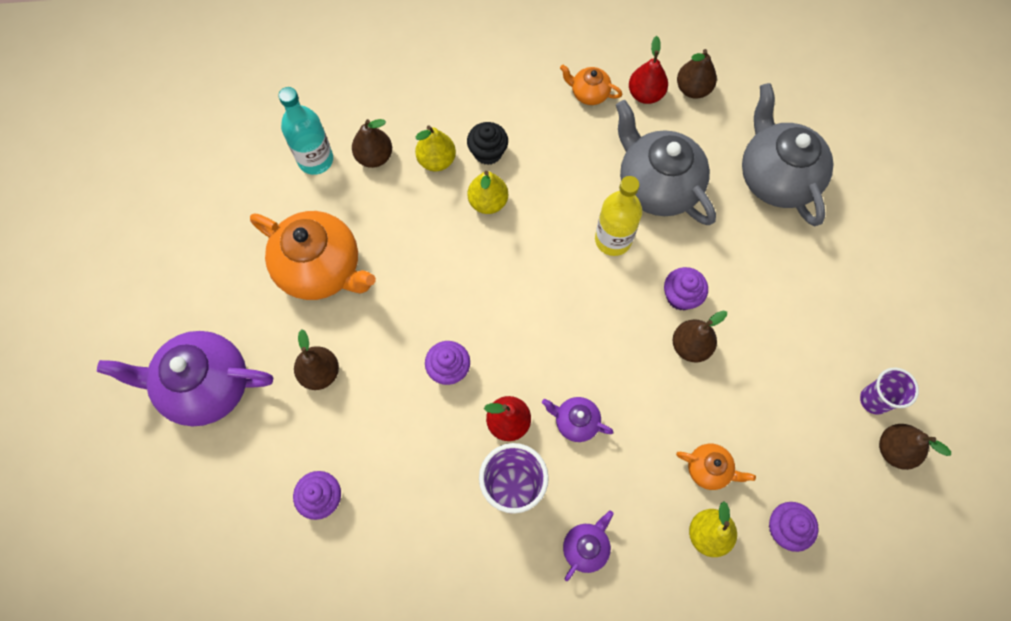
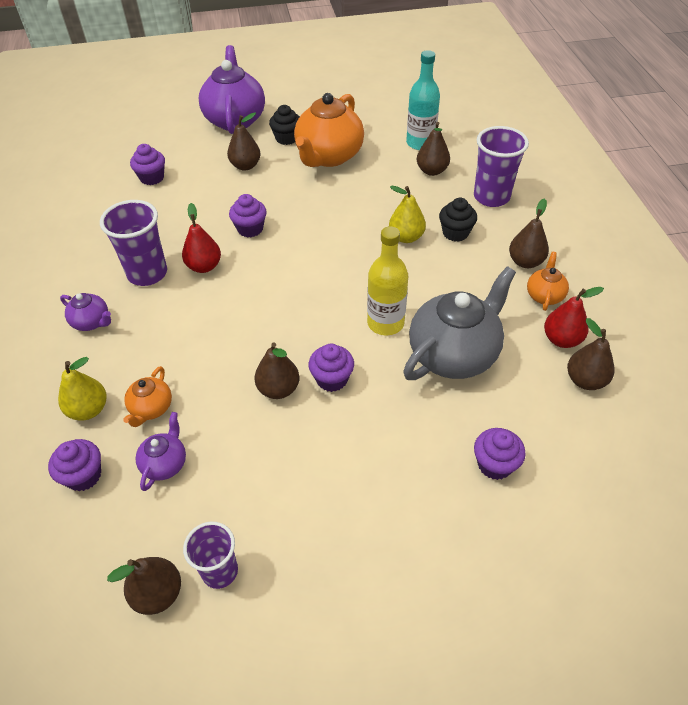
camera: 85 degrees right, 20 degrees down
(268, 318) = (287, 138): none -> black cupcake
(433, 106) = (491, 197): none -> purple cup
(436, 160) = (438, 204): yellow pear -> none
(540, 98) = (525, 262): none -> brown pear
(575, 422) = (203, 308): purple teapot -> purple teapot (165, 464)
(776, 177) = (494, 464): grey teapot -> purple cupcake

